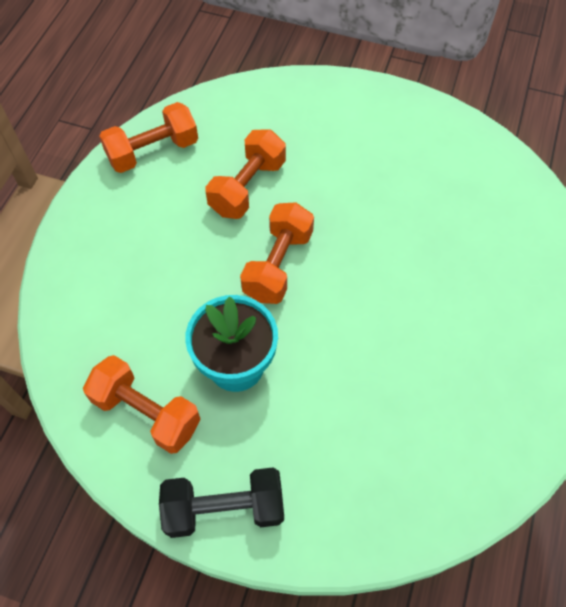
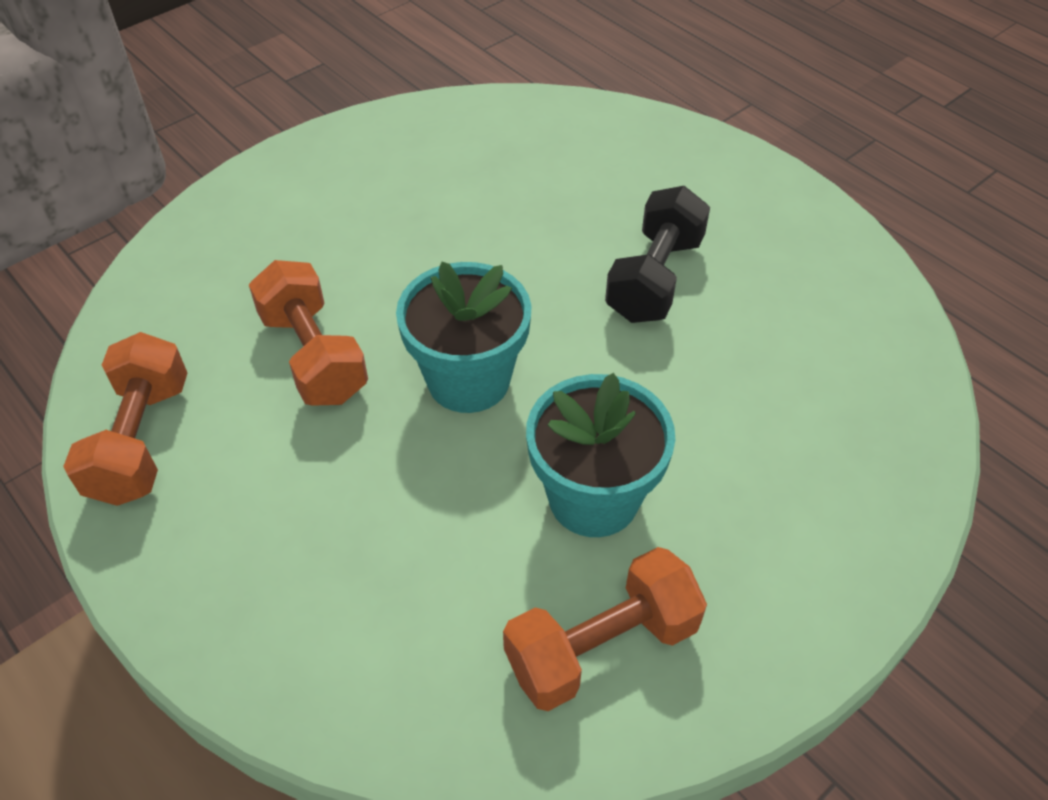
camera: 60 degrees left, 10 degrees down
(224, 508) = (804, 609): black dumbbell -> black dumbbell (655, 278)
(278, 265) = (468, 380): orange dumbbell -> turquoise flower pot

